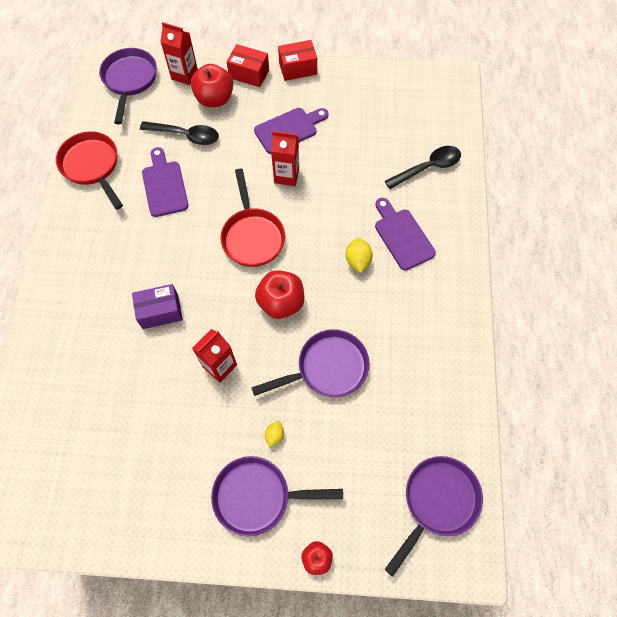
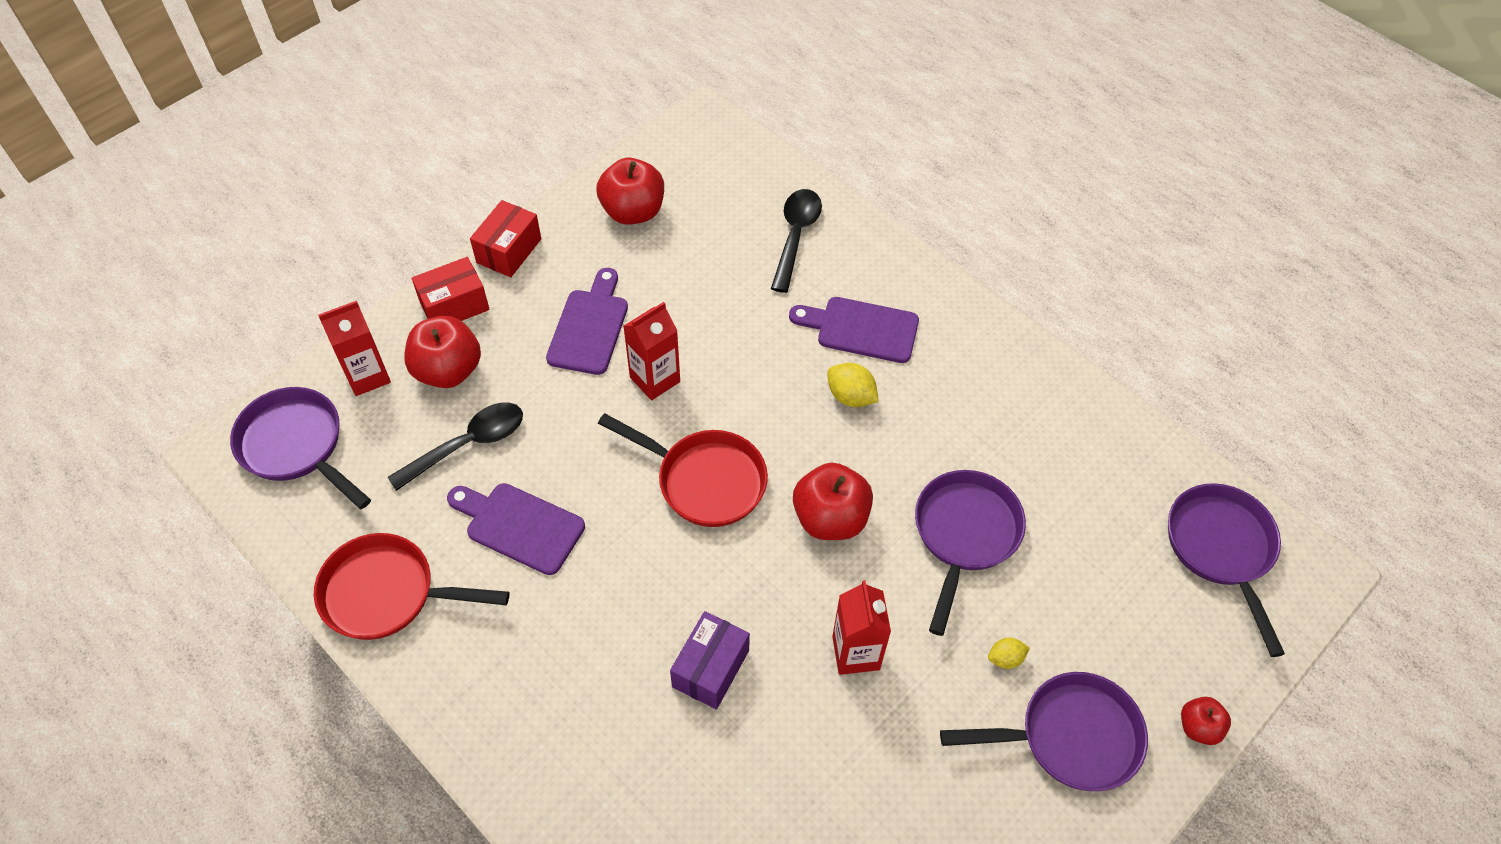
camera: 50 degrees left, 10 degrees down
(257, 496) = (1070, 737): purple pan -> purple pan turned 135 degrees counterclockwise
(274, 435) = (1005, 658): yellow lemon -> yellow lemon turned 75 degrees counterclockwise
(369, 94) = (633, 212): none -> red apple

